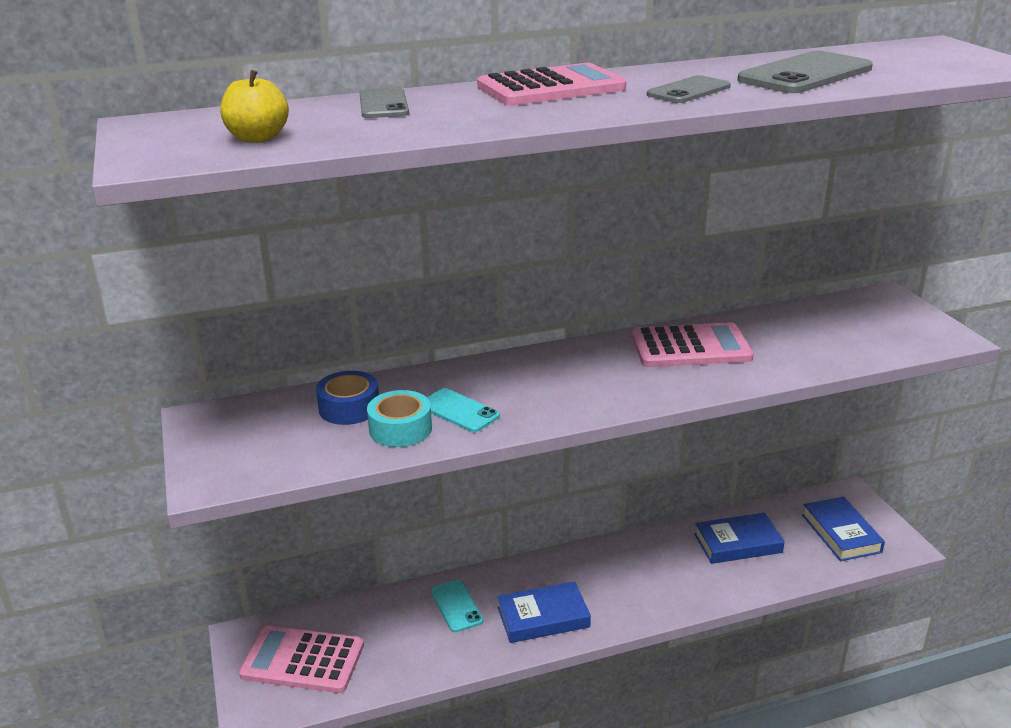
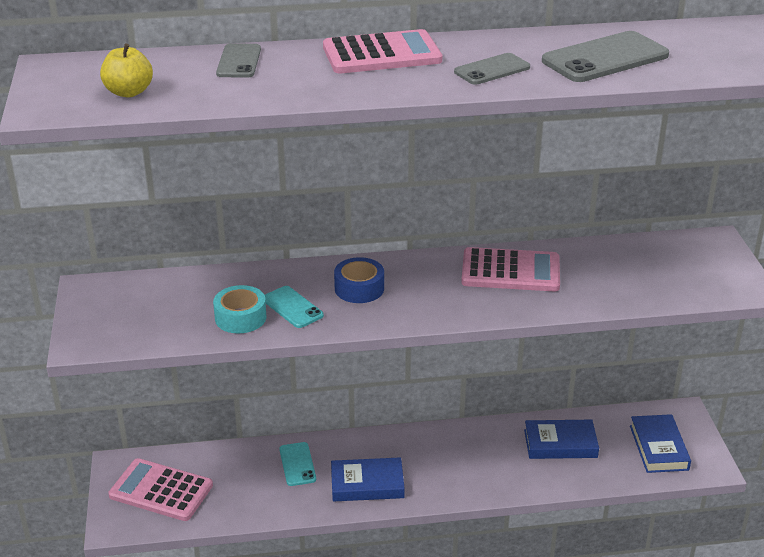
camera: 10 degrees right, 5 degrees up
(349, 408) = (206, 293): blue tape -> blue tape (359, 288)

